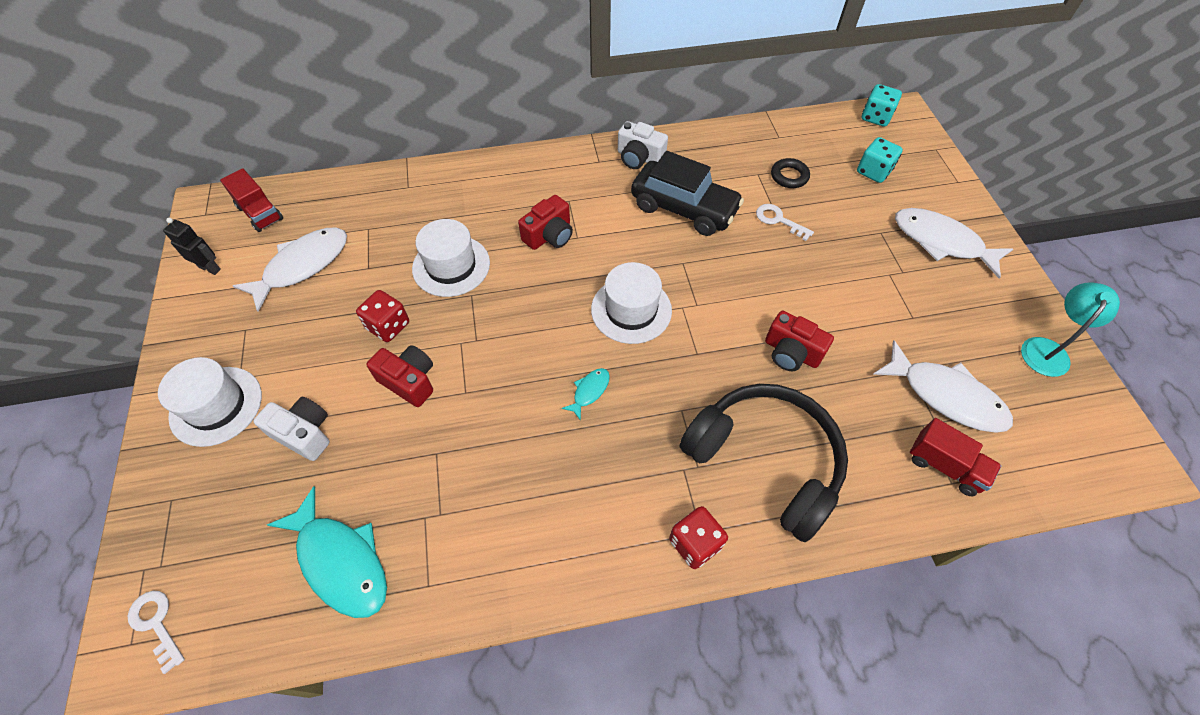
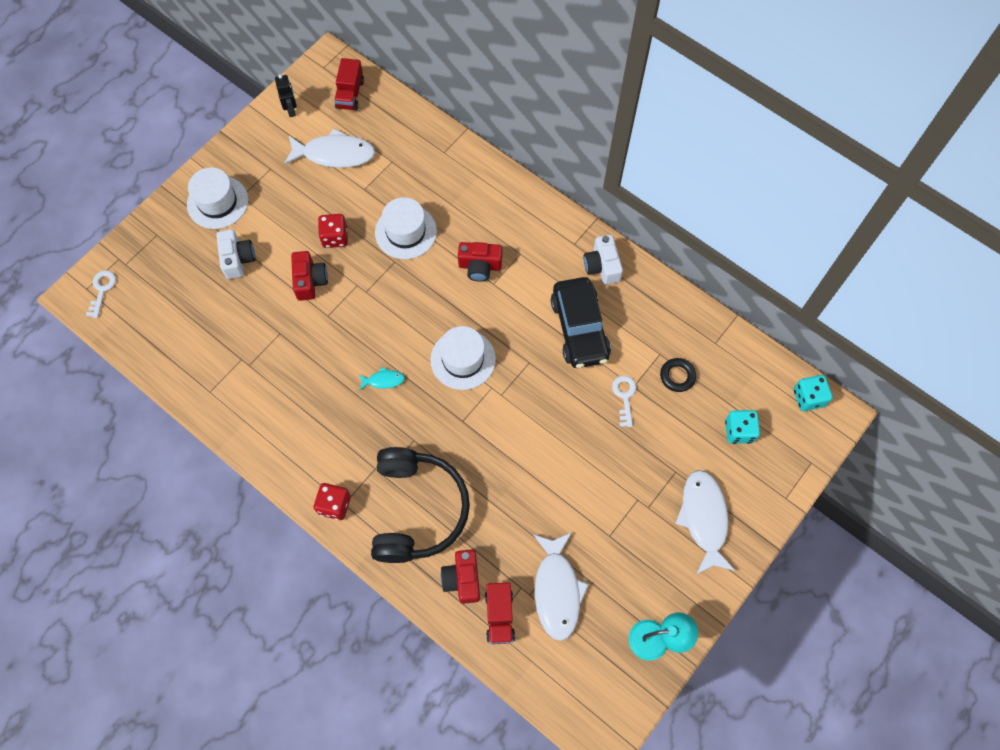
camera: 50 degrees right, 10 degrees up
(340, 561) = (189, 340): turquoise fish -> none
(791, 352) = (511, 476): red camera -> red camera (462, 579)

